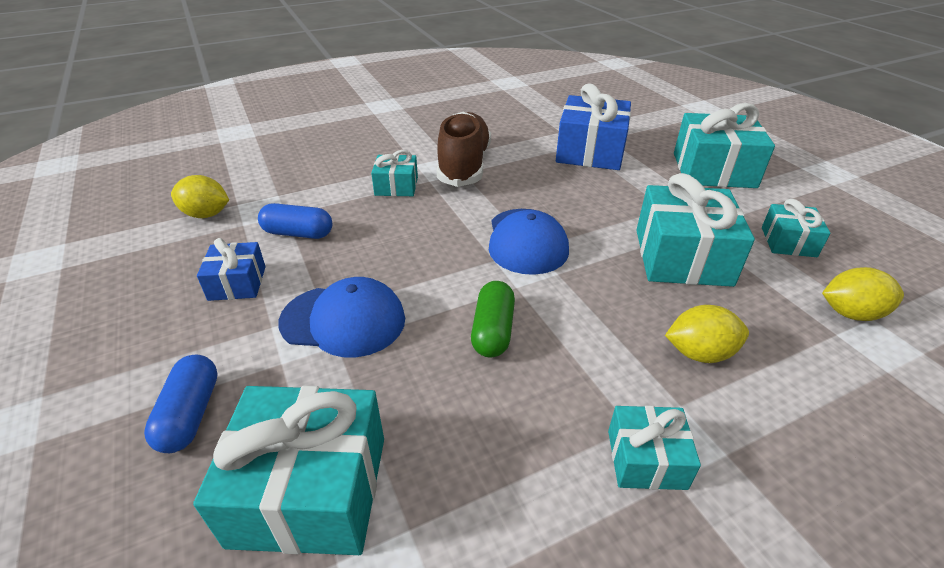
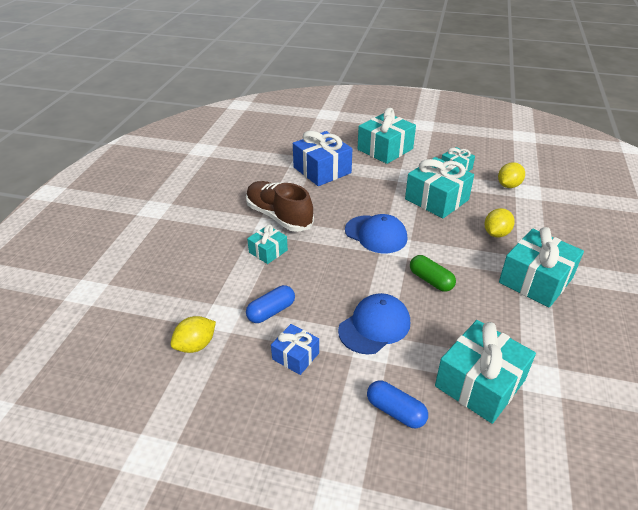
camera: 50 degrees left, 0 degrees up
(646, 459) = (535, 280): turquoise gift -> turquoise gift, size x1.84

